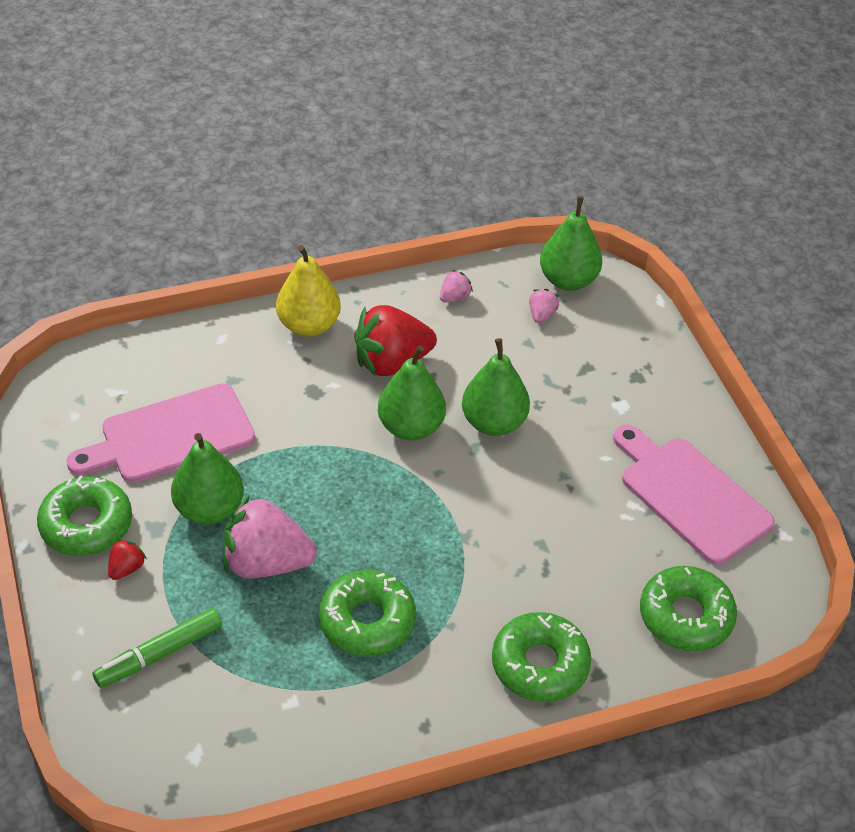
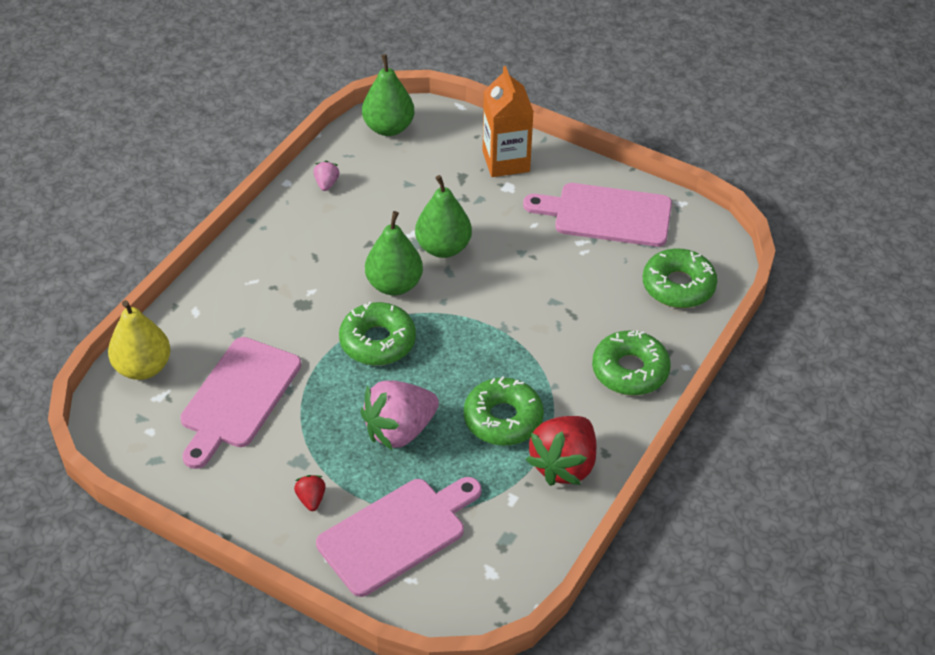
camera: 40 degrees left, 0 degrees up
(86, 525) = (249, 493): green donut -> green donut (377, 341)
(159, 654) = (397, 533): green marker -> pink cutting board
(209, 509) = (322, 424): green pear -> none
(309, 325) = (248, 264): yellow pear -> yellow pear (143, 367)
(392, 362) = (334, 252): red strawberry -> red strawberry (564, 465)
(541, 315) = (397, 161): pink strawberry -> none
(646, 380) = (506, 161): none -> orange carton

